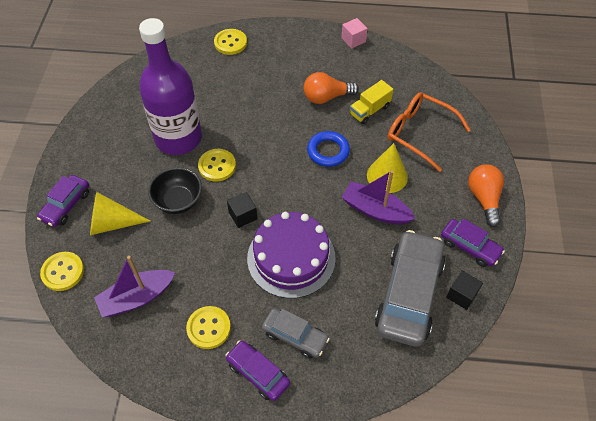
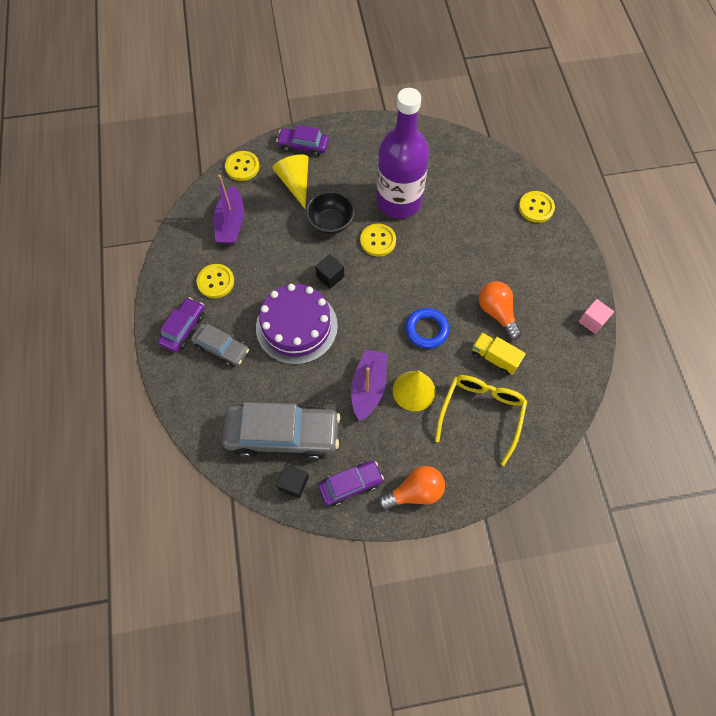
camera: 75 degrees right, 10 degrees up
(136, 298) = (231, 223): purple boat -> purple boat turned 135 degrees counterclockwise
(295, 336) = (221, 348): grey car -> grey car turned 75 degrees counterclockwise
(420, 133) = (481, 413): orange glasses -> yellow glasses
(470, 247) = (350, 484): purple car -> purple car turned 135 degrees counterclockwise

